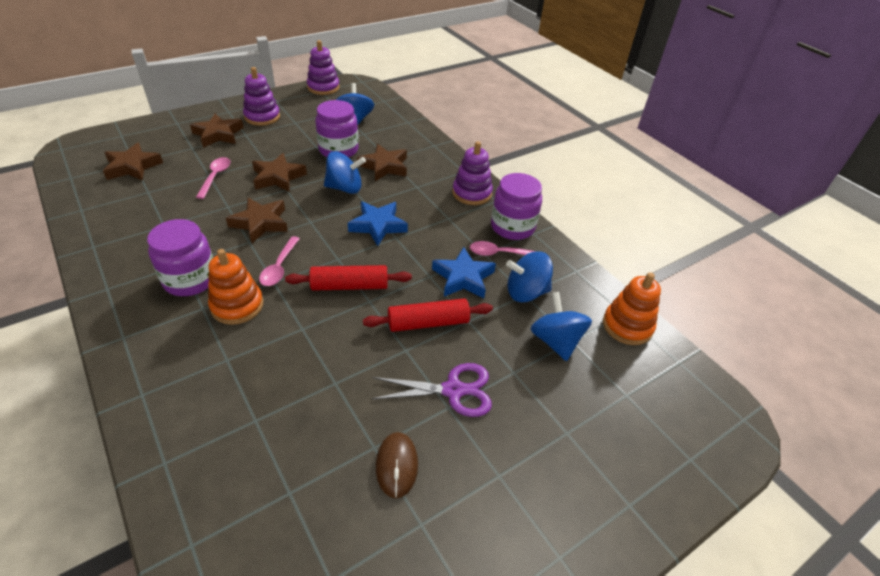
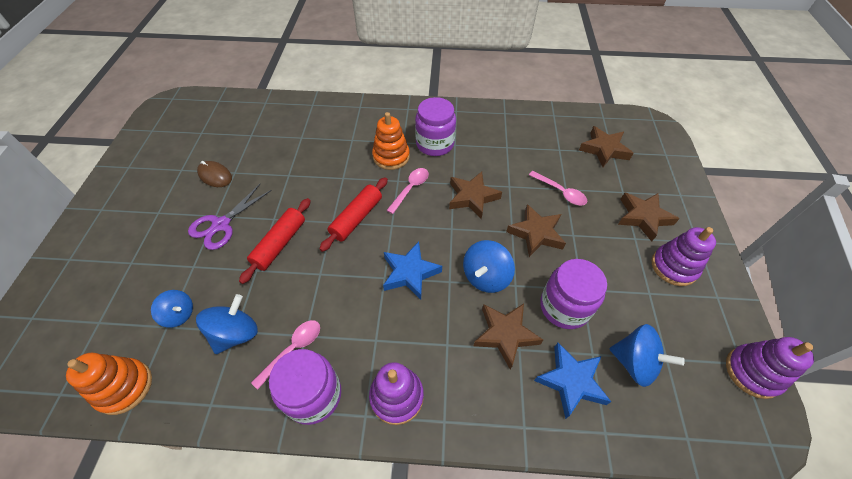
camera: 130 degrees right, 10 degrees up
(279, 267) = (410, 189): pink spoon -> pink spoon turned 75 degrees clockwise
(463, 277) = (296, 297): blue star -> blue star (571, 381)
(555, 341) = (179, 314): blue spinning top -> blue spinning top, size x0.66

